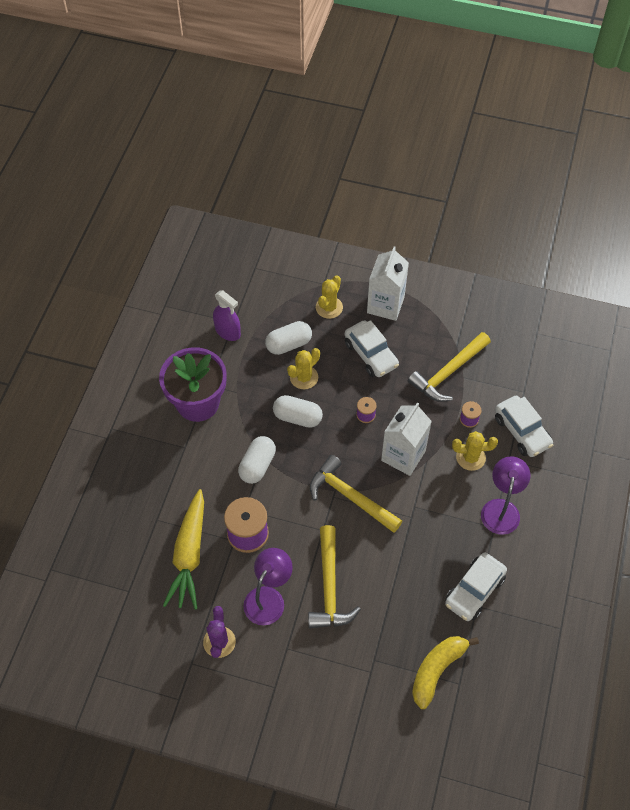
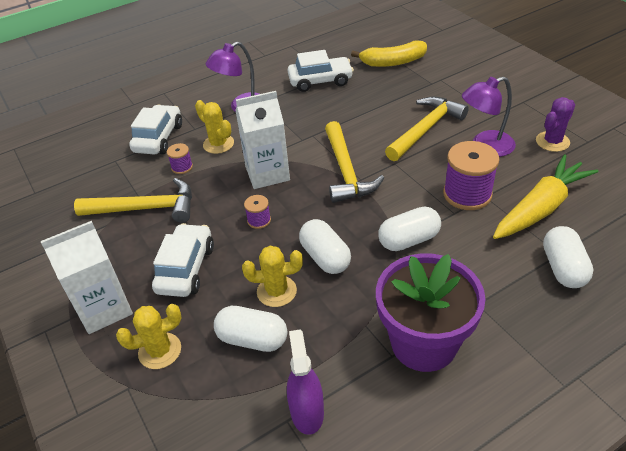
camera: 135 degrees left, 15 degrees down
(148, 508) = (563, 268): none -> white capsule

